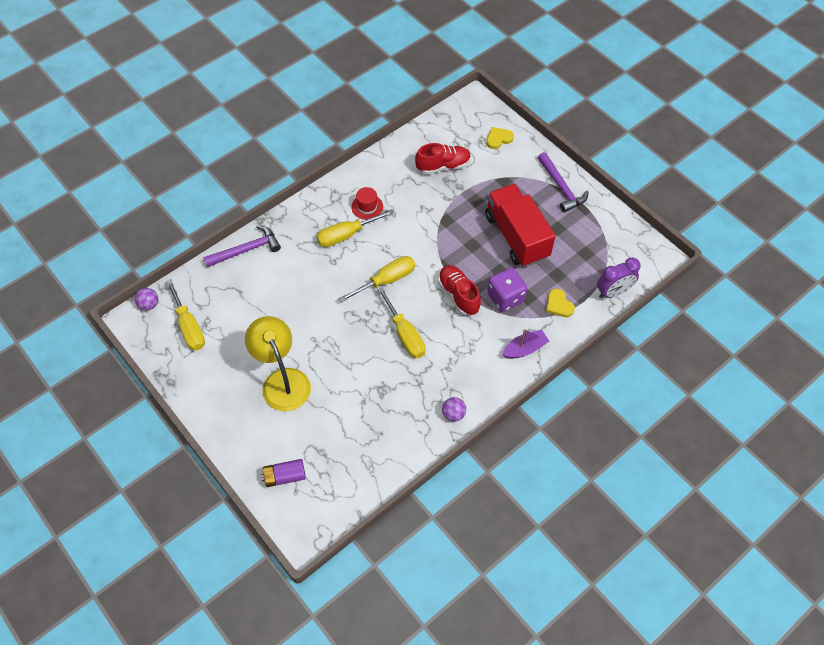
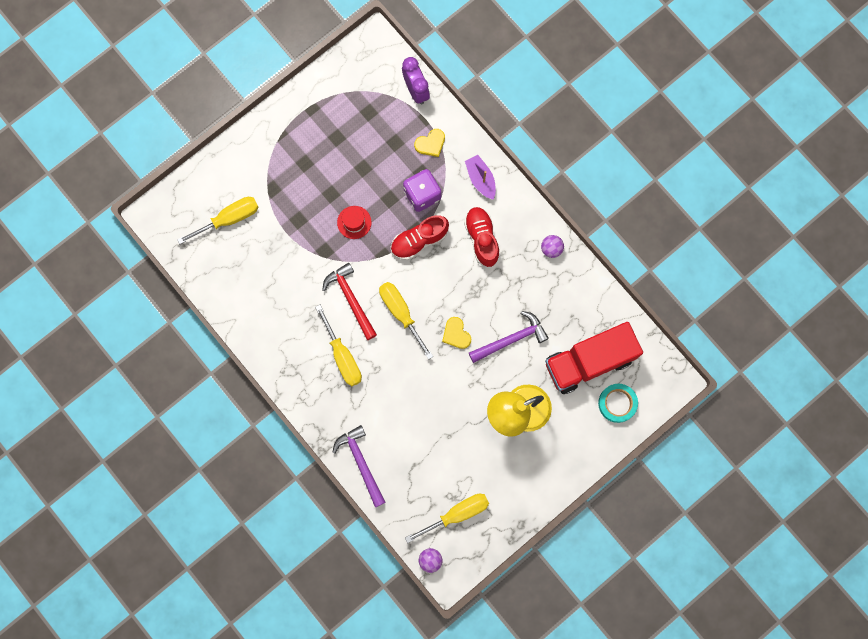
camera: 90 degrees left, 20 degrees up
(285, 476) = (617, 403): purple battery -> turquoise tape
(367, 207) = (305, 335): red hat -> red hat (354, 222)
(400, 240) = (351, 299): none -> red hammer
(405, 334) = (465, 294): yellow screwdriver -> yellow screwdriver (229, 219)
(443, 166) = (250, 253): red shoe -> red shoe (481, 239)
(498, 139) = (212, 191): yellow heart -> yellow heart (456, 334)
(516, 236) = (347, 180): red truck -> red truck (589, 361)
(561, 187) = (283, 129): purple hammer -> purple hammer (511, 339)

